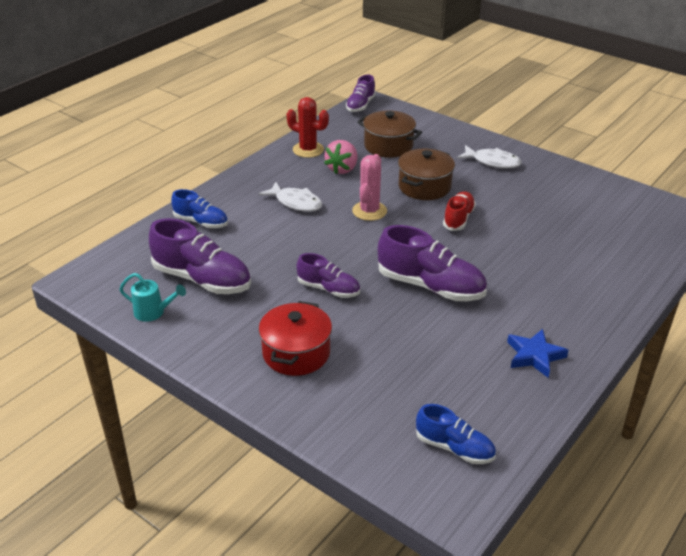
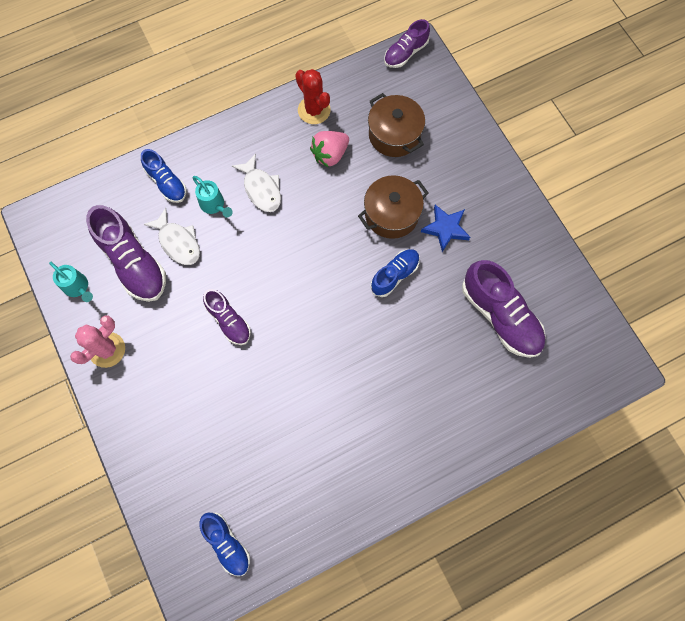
camera: 25 degrees right, 35 degrees up
(258, 223) = (214, 205): none -> turquoise watering can
(296, 353) = (164, 386): red pot -> none
(369, 211) = (320, 229): pink cactus -> pink cactus (107, 350)
(430, 286) = (315, 356): purple shoe -> purple shoe (500, 316)
(458, 219) = (394, 275): red shoe -> blue shoe
(492, 162) = (481, 203): white fish -> white fish (178, 242)
(534, 356) = (349, 478): blue star -> blue star (445, 228)

